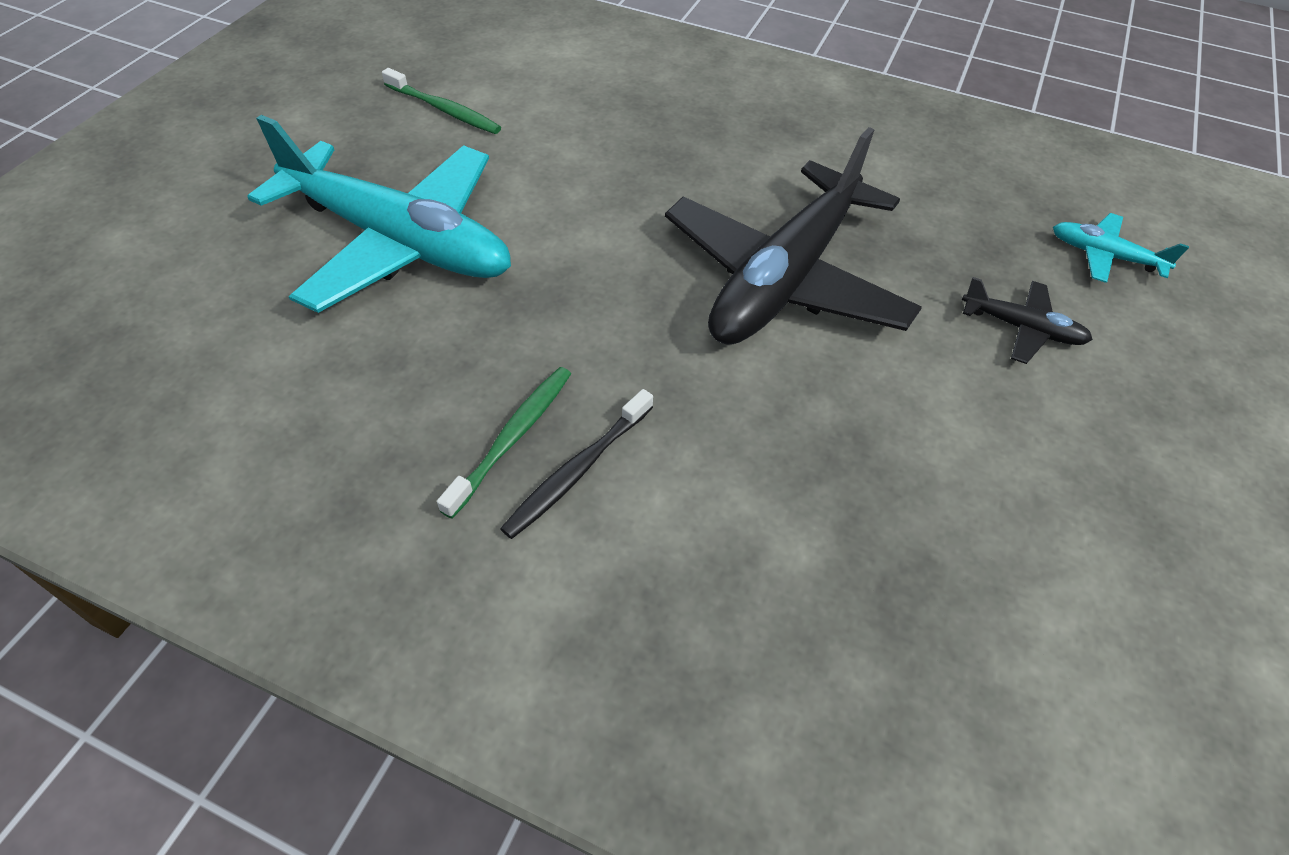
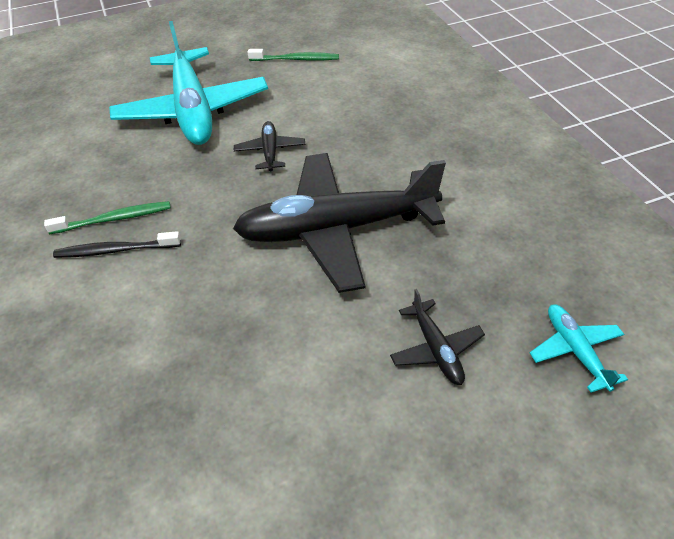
camera: 50 degrees right, 5 degrees down
(444, 110) = (296, 59): green toothbrush -> green toothbrush turned 75 degrees counterclockwise
(585, 237) = (270, 151): none -> black plane

